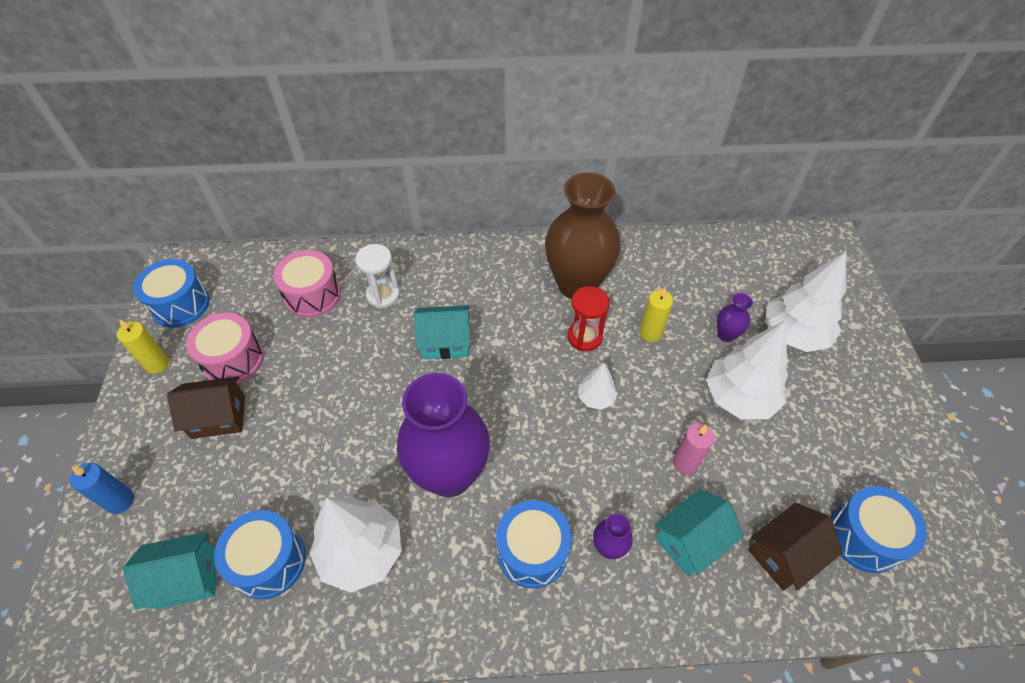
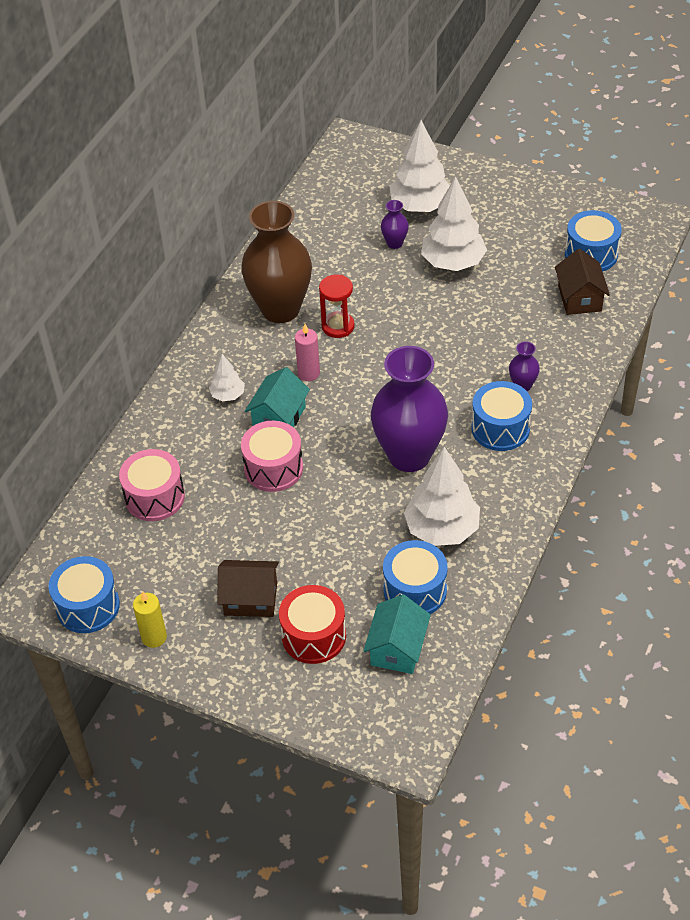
camera: 60 degrees left, 5 degrees down
(120, 501) = (294, 686): blue candle -> none
(186, 490) = (314, 636): none -> red drum
(218, 417) = (250, 599): brown house -> brown house turned 75 degrees clockwise
(233, 360) = (191, 575): pink drum -> pink drum (273, 468)
(383, 295) = (193, 444): white hourglass -> none
(596, 398) = (399, 343): white tree -> white tree (228, 395)
(650, 333) = (362, 285): yellow candle -> none
(685, 463) = (485, 317): pink candle -> pink candle (309, 373)
(691, 540) = (543, 340): turquoise house -> none

